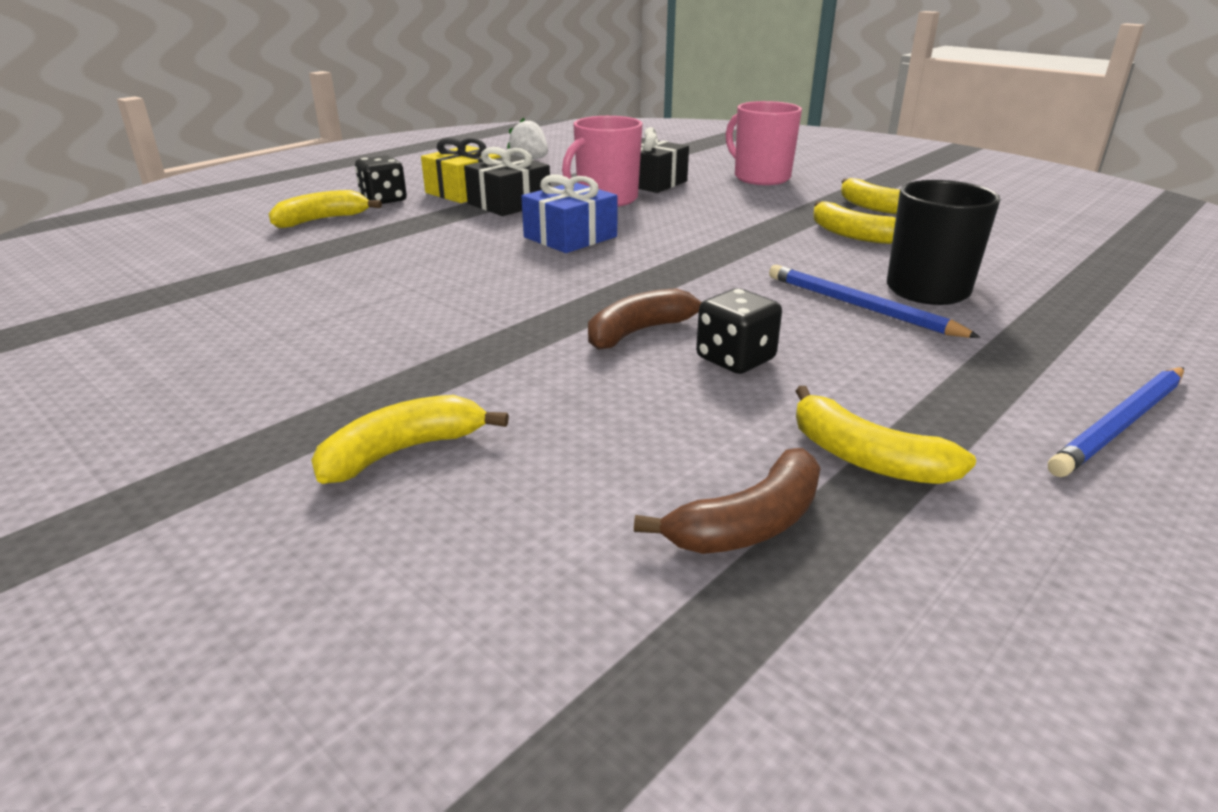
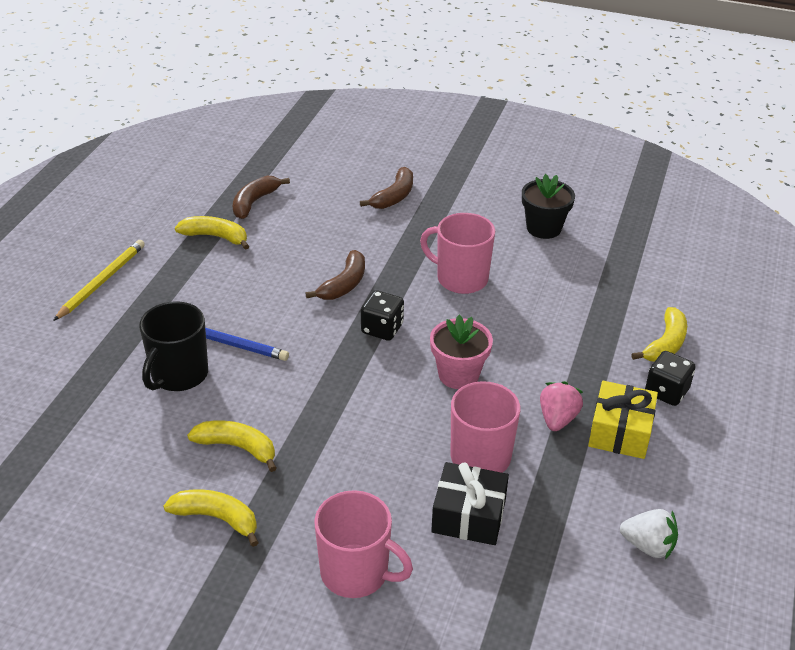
camera: 155 degrees right, 10 degrees up
(231, 335) = (543, 228): none -> black flower pot
(402, 451) = (394, 196): yellow banana -> brown banana
(456, 305) = (461, 278): none -> pink mug
(509, 203) = (557, 419): black gift -> pink strawberry
(570, 237) = (458, 375): blue gift -> pink flower pot
(735, 359) = (285, 277): black dice -> black dice (382, 329)
(1120, 424) = (102, 281): blue pencil -> yellow pencil

